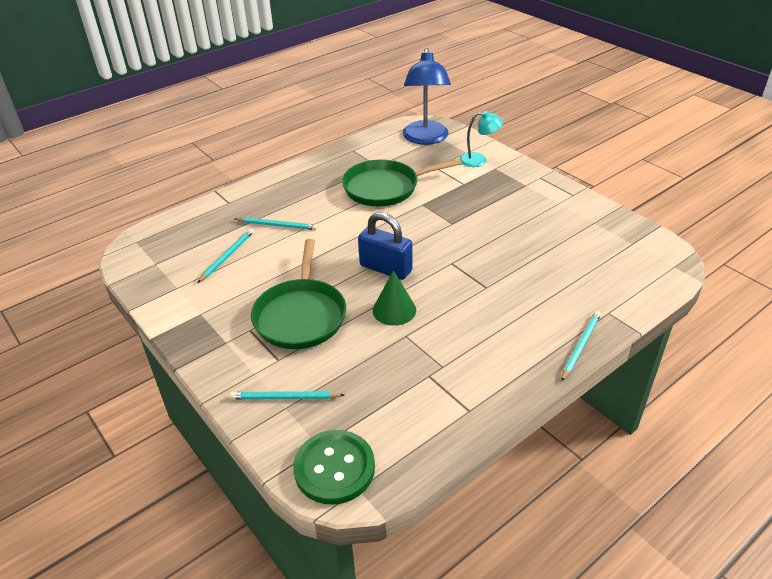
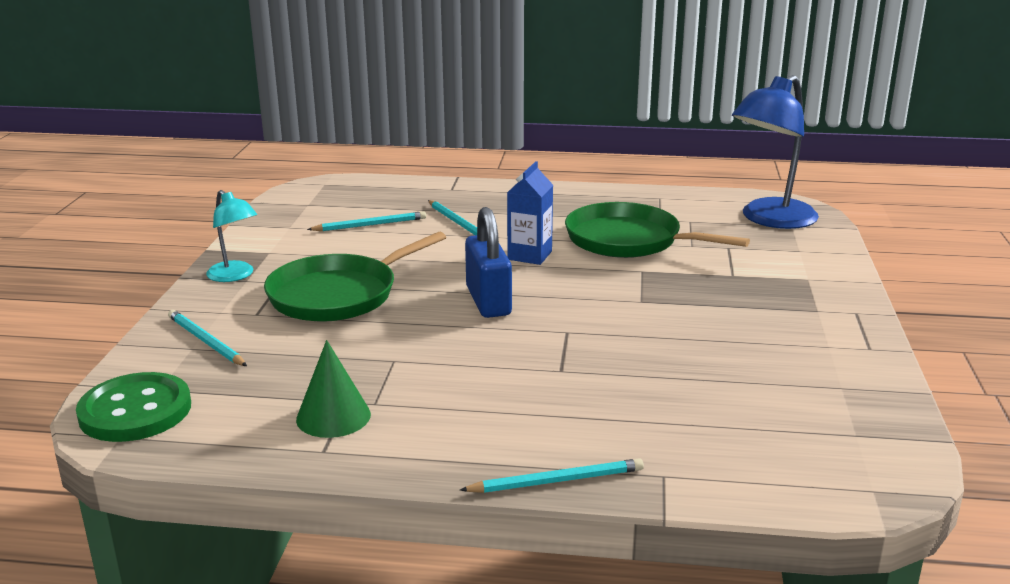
camera: 45 degrees right, 15 degrees down
(354, 226) = (529, 255): none -> blue carton
(394, 310) = (426, 336): green cone -> green cone (333, 416)
(479, 160) = (801, 263): turquoise lamp -> turquoise lamp (235, 276)

